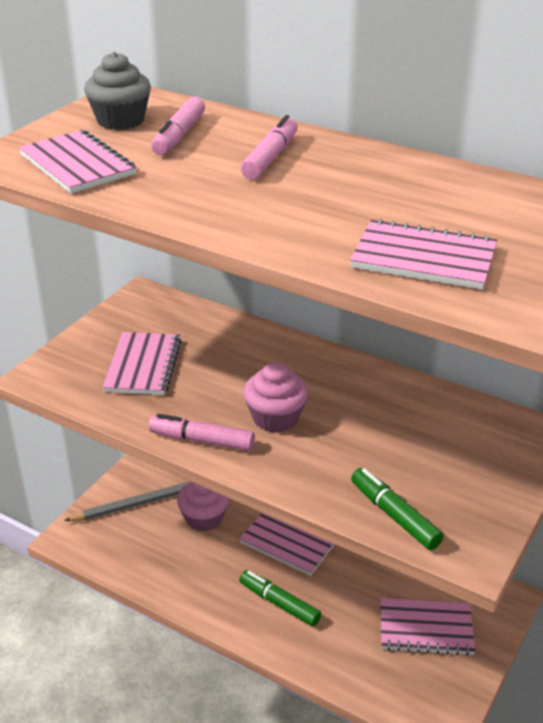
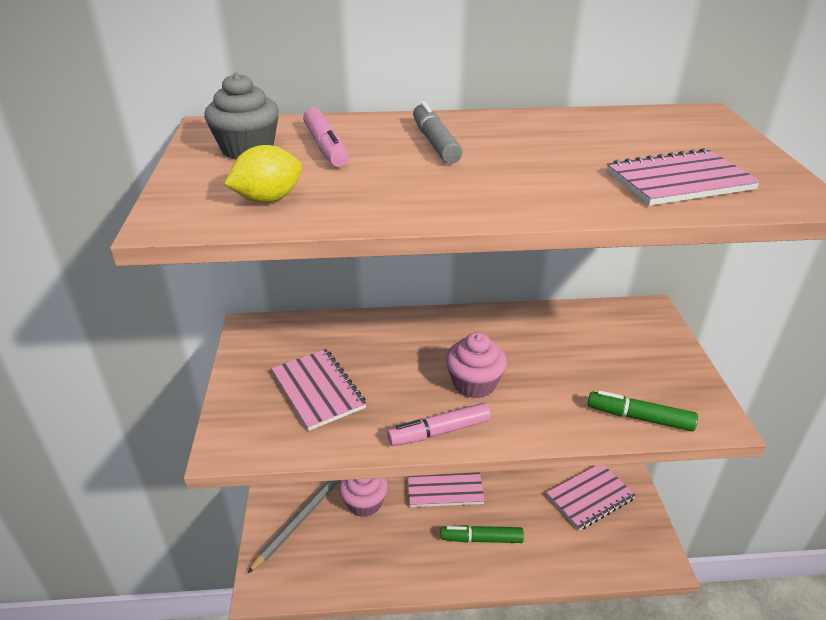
camera: 35 degrees left, 0 degrees up
(77, 165) = (268, 199): pink notebook -> yellow lemon
(270, 158) = (435, 143): pink marker -> grey marker

